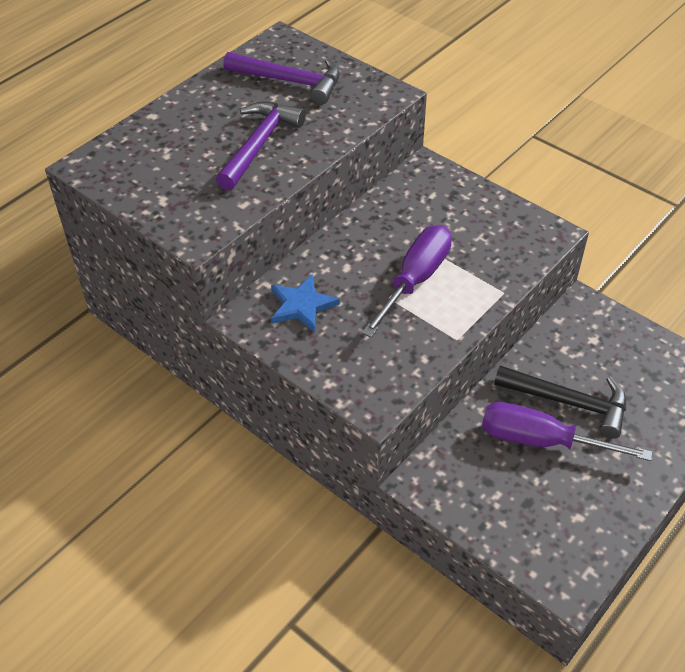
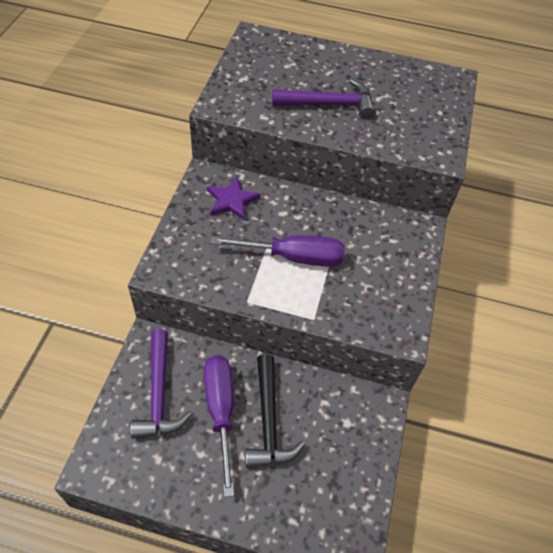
camera: 60 degrees right, 5 degrees up
(290, 81) = (410, 97): purple hammer -> purple hammer (159, 393)
(302, 305) = (232, 200): blue star -> purple star

